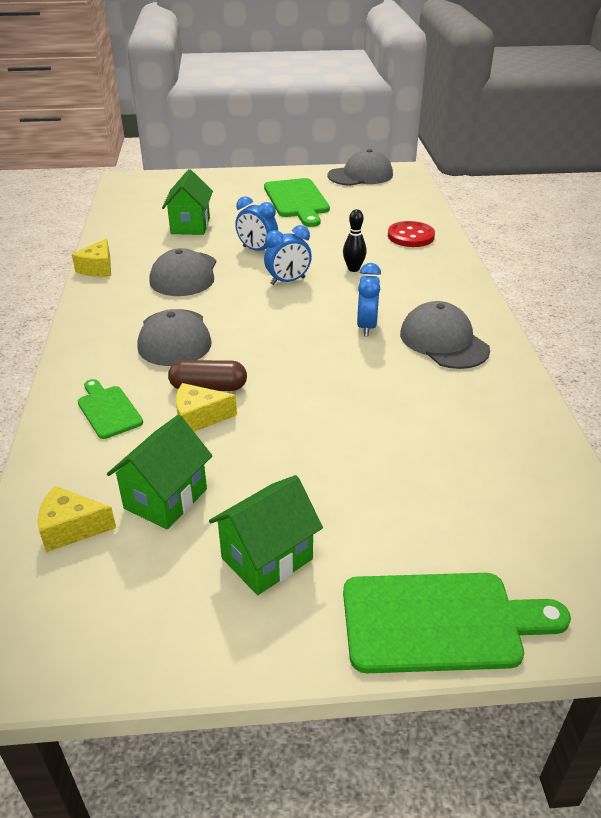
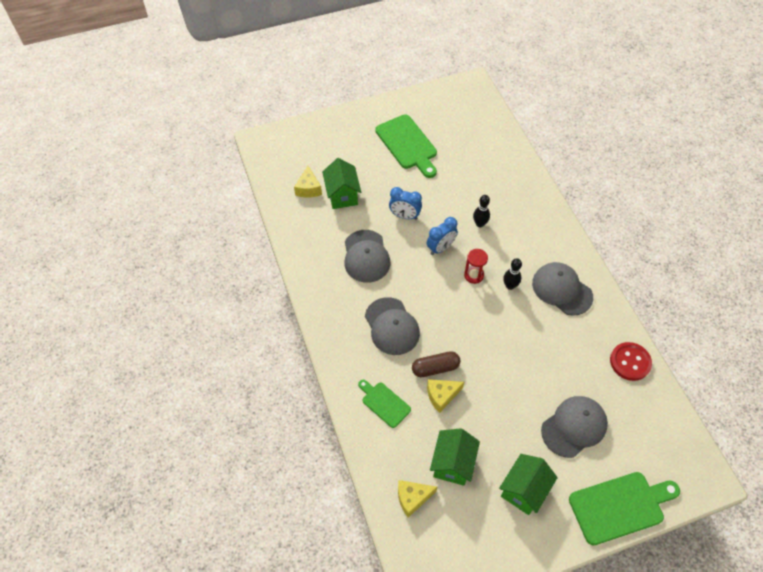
camera: 15 degrees left, 20 degrees up
(98, 268) = (301, 263): yellow cheese -> yellow cheese (308, 188)
(319, 310) = (474, 275): none -> red hourglass
(360, 175) = (442, 98): grey cap -> grey cap (574, 427)
(367, 326) = (510, 286): blue clock -> black bowling pin
(410, 236) = (506, 175): red button -> red button (630, 362)

